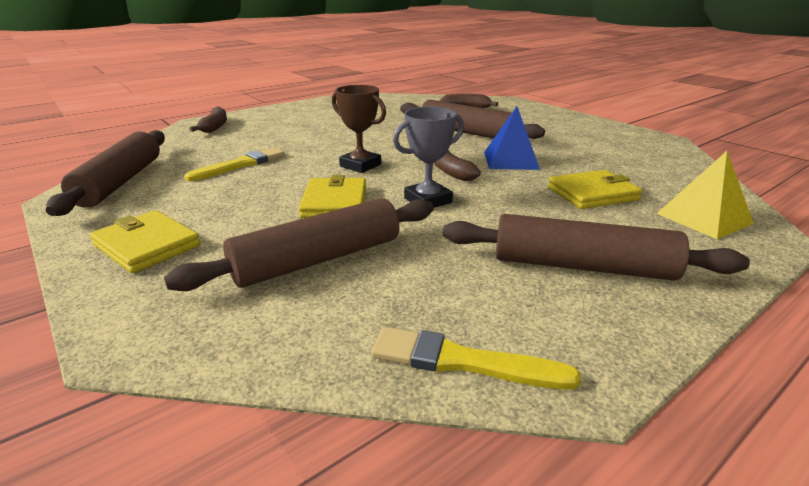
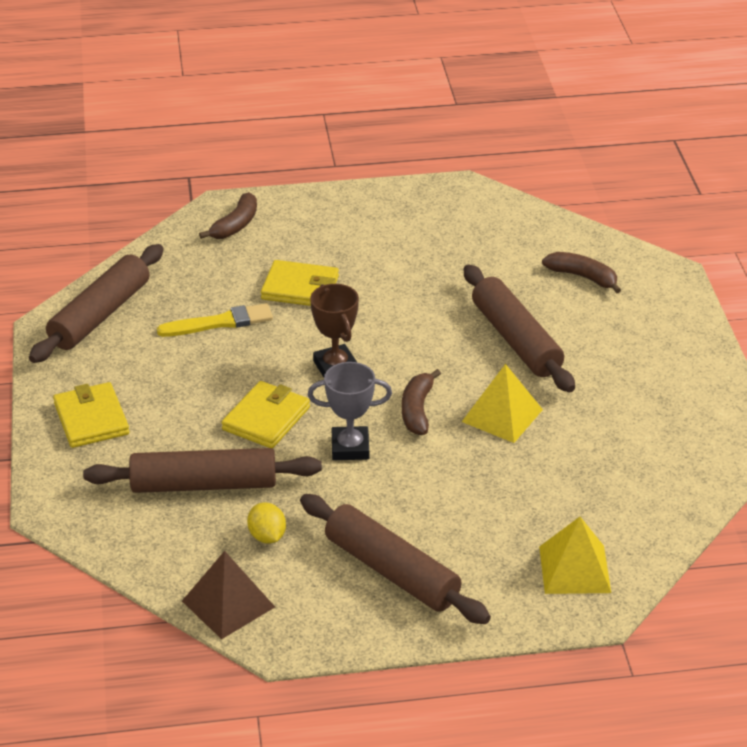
camera: 30 degrees right, 10 degrees up
(430, 279) = (267, 536): none -> yellow lemon
(463, 361) = (228, 604): yellow brush -> brown pyramid
(511, 160) = (502, 415): blue pyramid -> yellow pyramid
(592, 193) = (517, 498): yellow wallet -> yellow wallet (300, 288)

